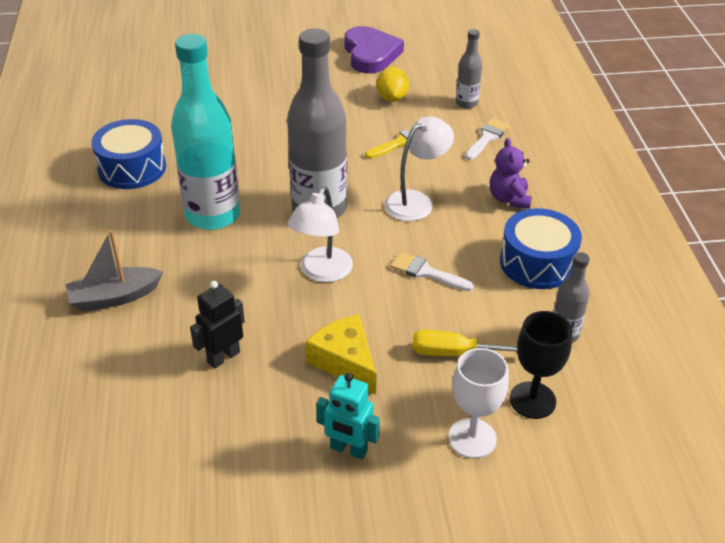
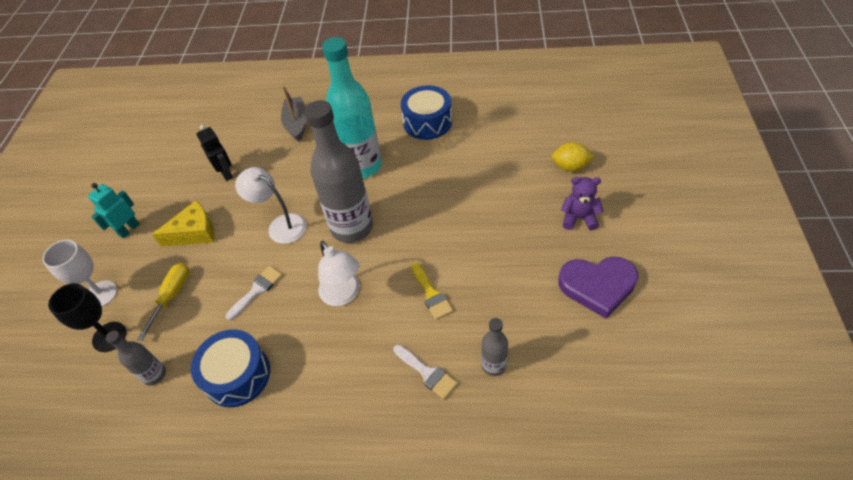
camera: 105 degrees right, 10 degrees up
(392, 98) = (509, 296): yellow lemon -> yellow lemon (570, 167)
(509, 199) = (327, 372): purple teddy bear -> purple teddy bear (579, 218)

